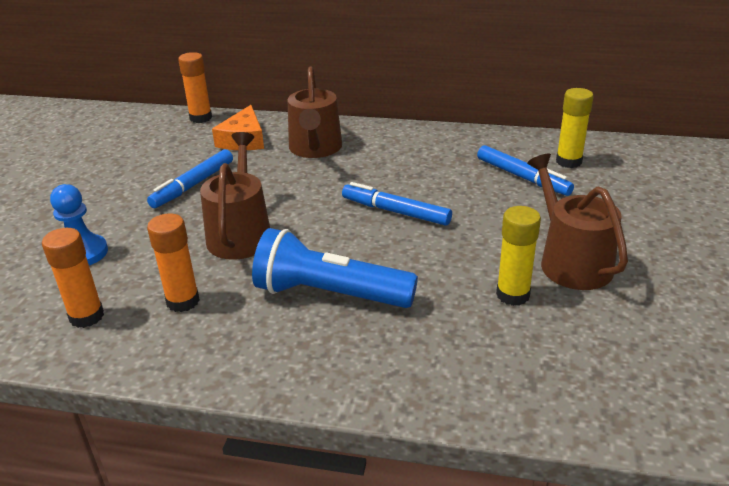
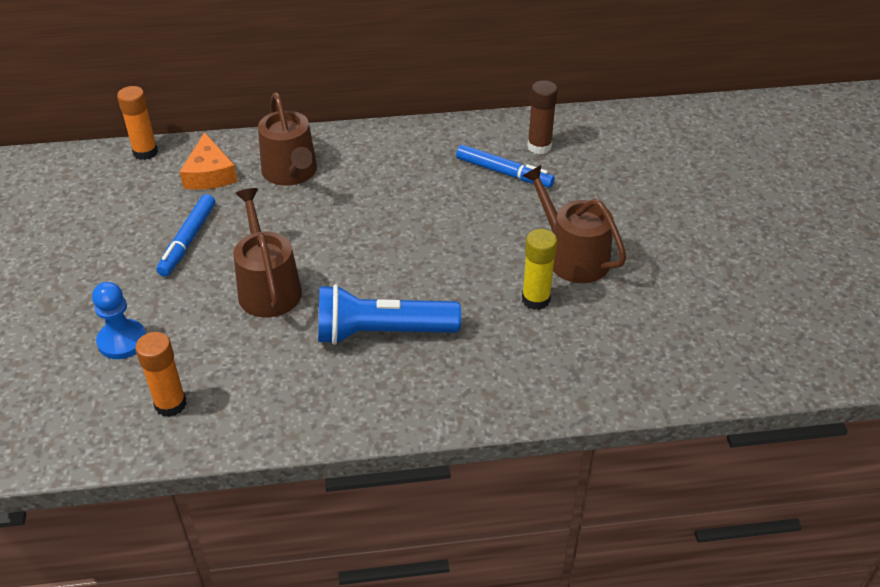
camera: 20 degrees left, 10 degrees up
(183, 301) = (252, 369): orange glue stick -> none
(396, 212) = (403, 234): blue marker -> none
(568, 161) = (539, 146): yellow glue stick -> brown glue stick

